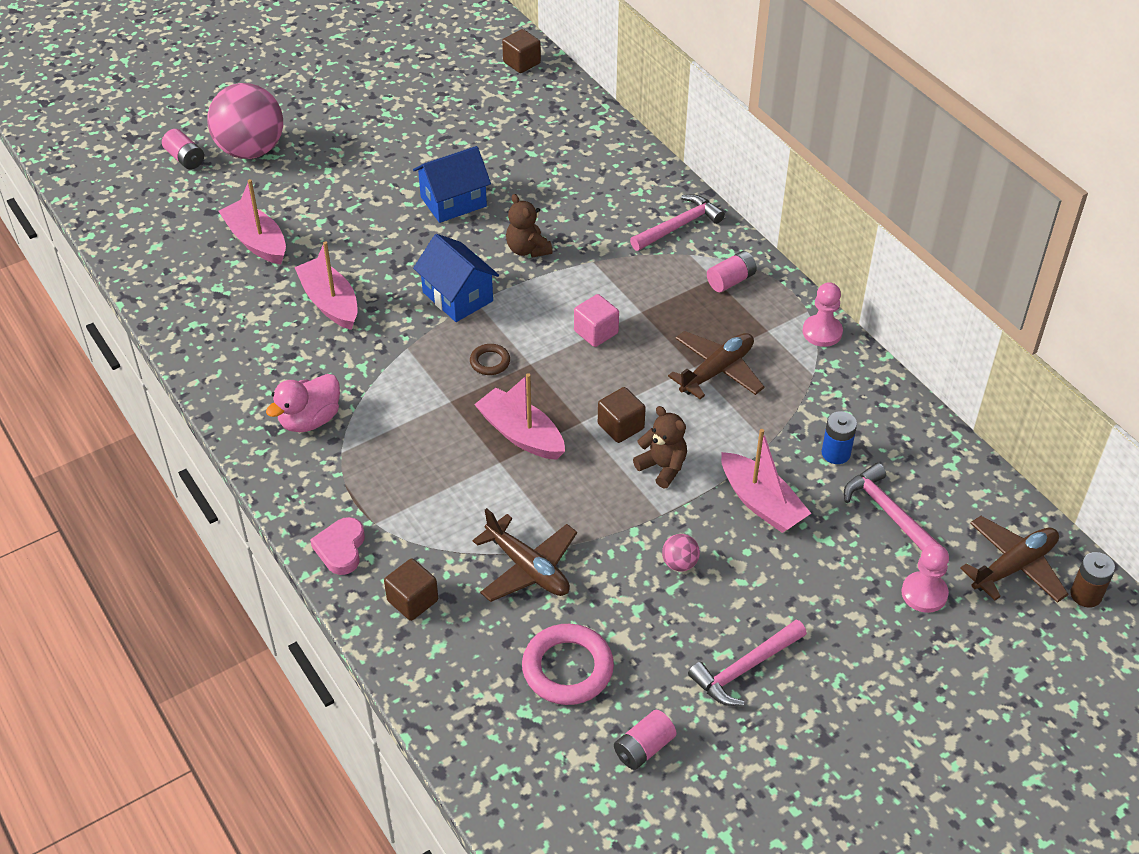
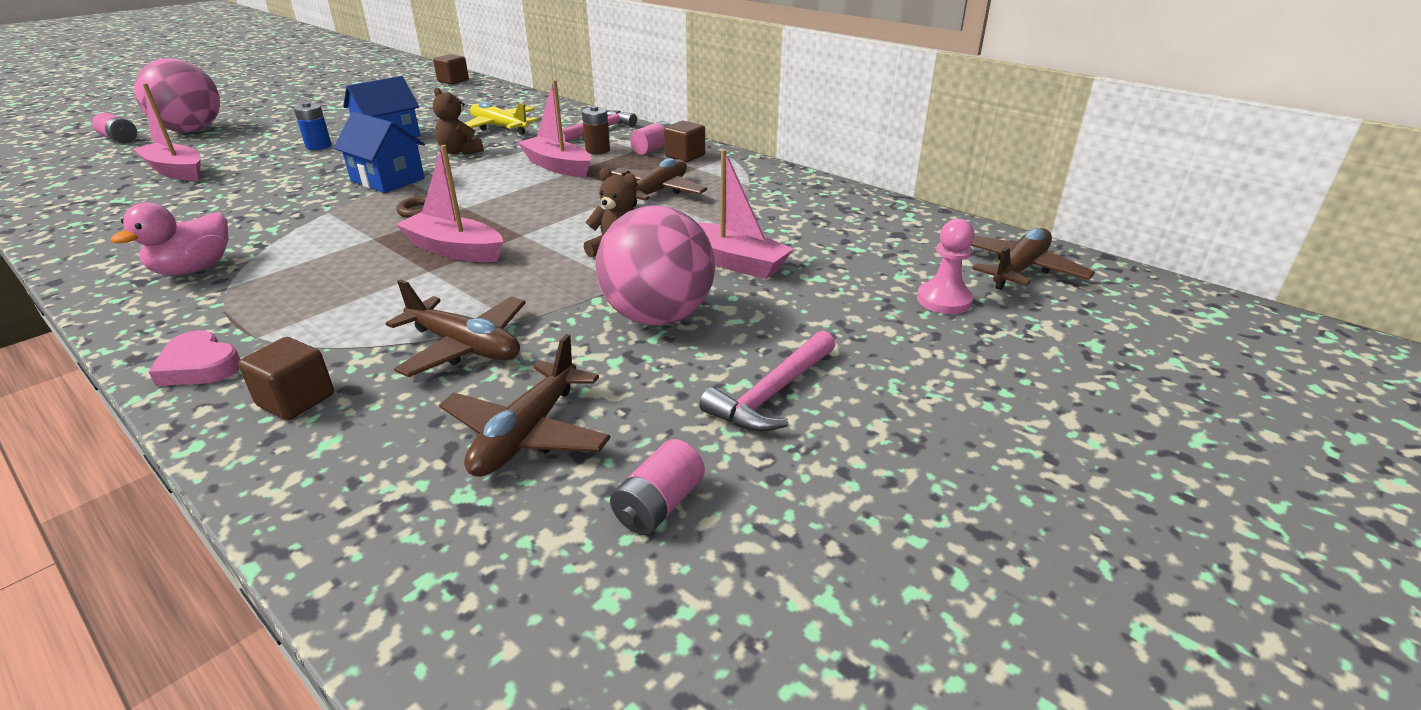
camera: 15 degrees left, 15 degrees down
(330, 302) = (246, 195): pink boat -> pink boat (557, 166)
(341, 549) = (199, 366): pink heart -> pink heart turned 45 degrees counterclockwise
(567, 668) = (527, 433): pink ring -> brown plane
(571, 199) = (499, 127): none -> yellow plane
(596, 332) = (531, 184): pink cube -> none
(620, 426) = (566, 233): brown cube -> brown cube (685, 156)
(679, 563) = (657, 316): pink ball -> pink ball, size x2.49
(822, 332) = (746, 164): pink pawn -> none
(836, 453) = (794, 223): blue battery -> blue battery (318, 146)
(887, 512) = (868, 252): pink hammer -> none
(1086, 595) = (1105, 278): brown battery -> brown battery (597, 150)

